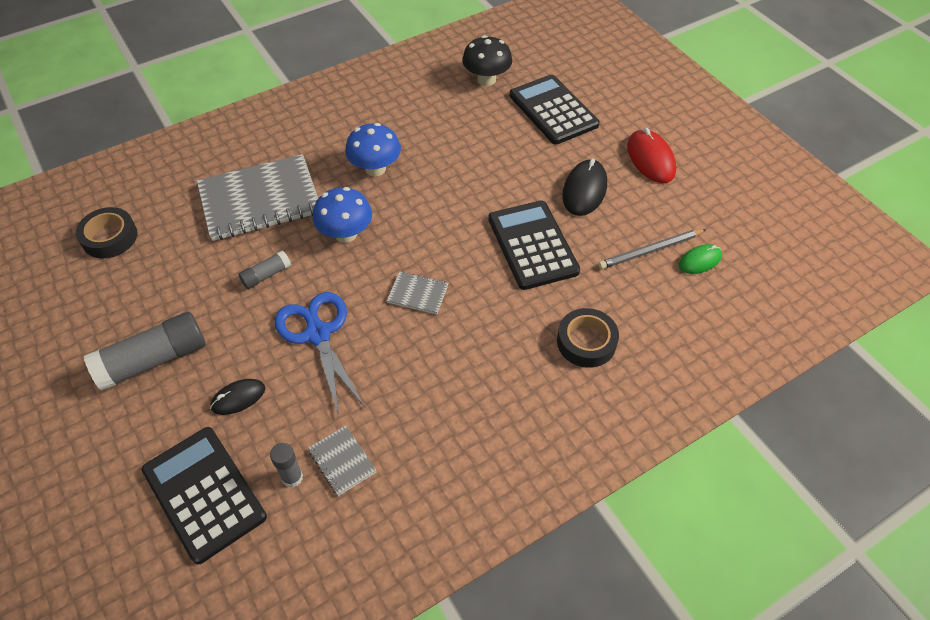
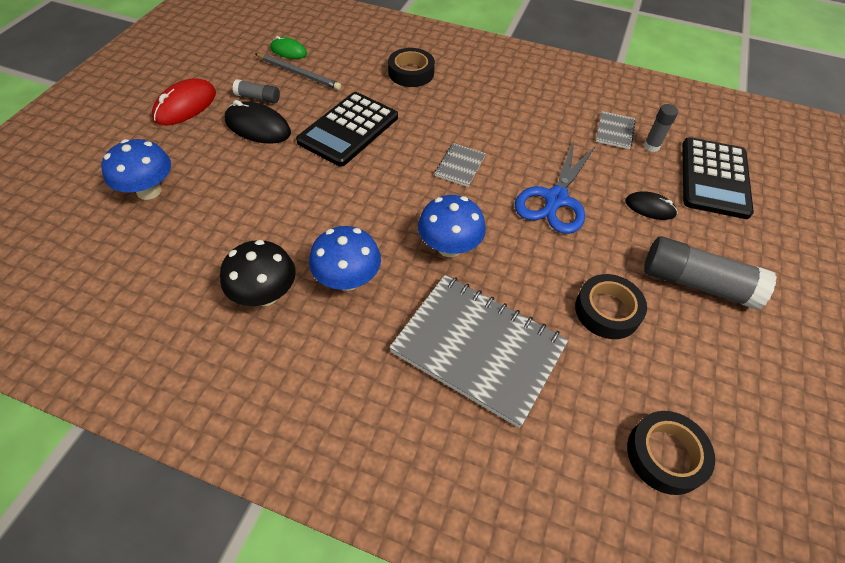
camera: 130 degrees left, 0 degrees up
(203, 284) = (607, 311): none -> black tape
(266, 275) = (548, 271): grey glue stick -> grey glue stick (258, 98)
(418, 294) = (460, 166): grey notebook -> grey notebook turned 45 degrees clockwise
(486, 79) = (120, 270): black mushroom -> black mushroom (265, 295)
(553, 110) = (149, 191): black calculator -> blue mushroom
(584, 190) = (258, 127): black mouse -> black mouse turned 45 degrees clockwise

